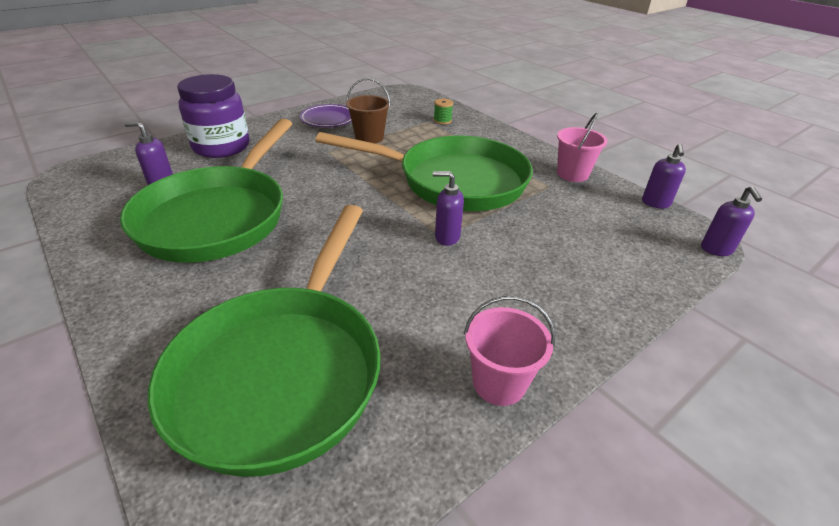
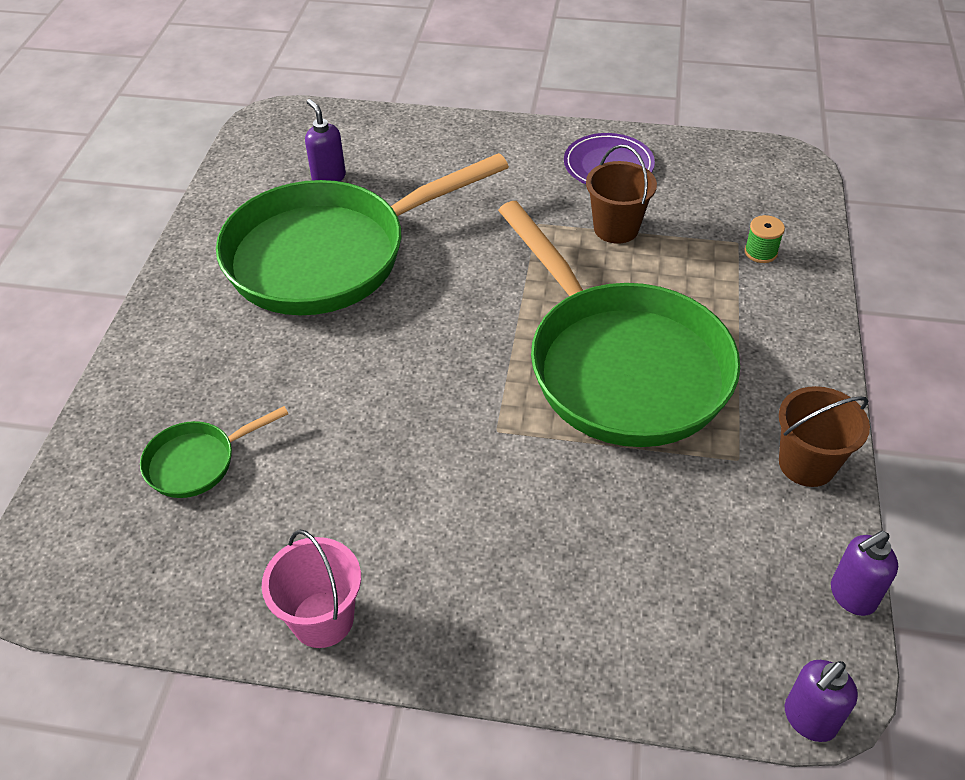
camera: 50 degrees right, 10 degrees up
(221, 147) = (436, 151): purple jar -> none
(283, 370) = (197, 462): green pan -> green pan, size x0.42
(446, 237) = (499, 436): purple soap dispenser -> none
(572, 174) = (807, 464): pink bucket -> brown bucket

